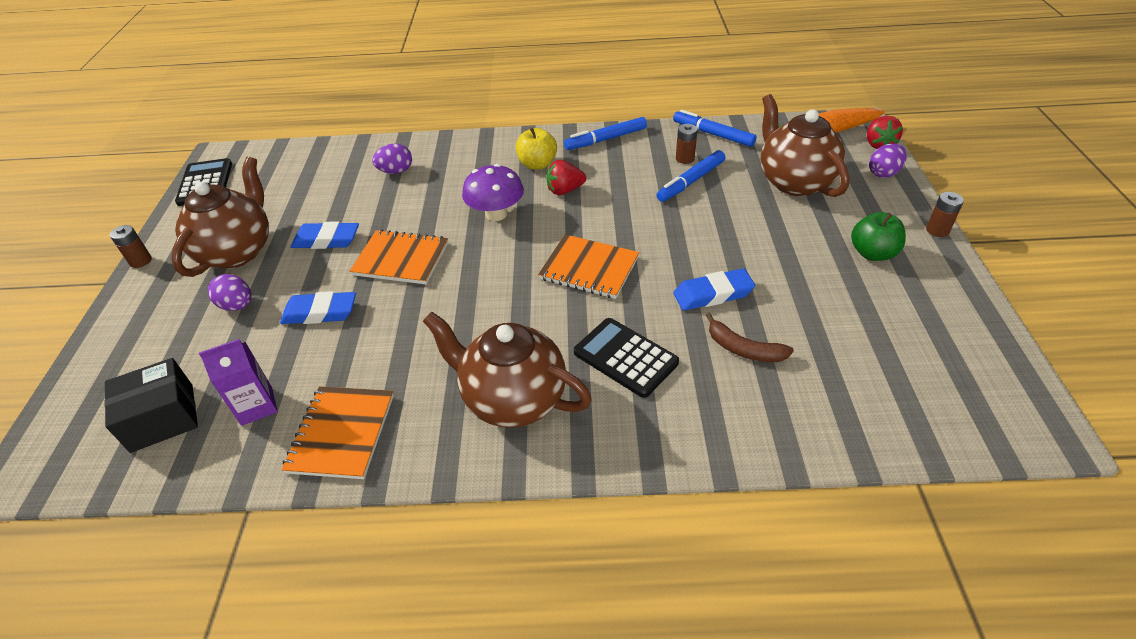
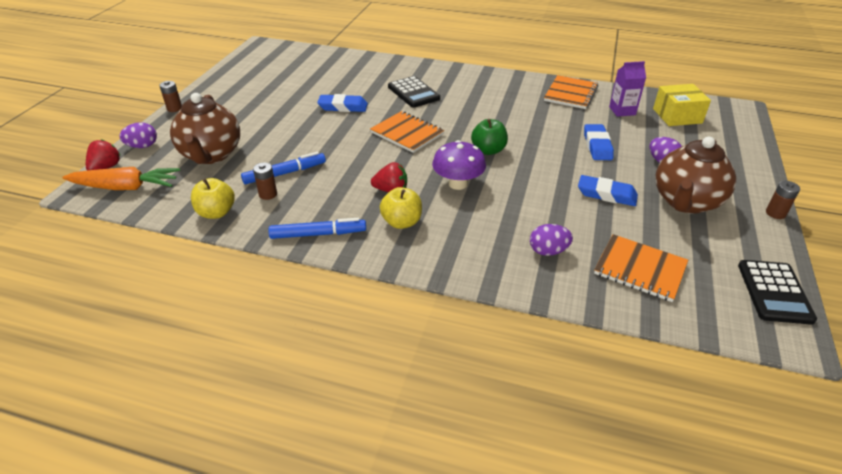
camera: 165 degrees left, 5 degrees down
(162, 418) = (677, 116): black box -> yellow box
(320, 312) = (597, 146): blue eraser -> blue eraser turned 75 degrees clockwise
(401, 259) = (541, 166): orange notebook -> orange notebook (640, 269)
(513, 399) = (480, 89): brown teapot -> none
(713, 134) = (216, 213): blue marker -> yellow apple
(743, 349) = (351, 85): brown banana -> none
(872, 253) = (229, 106): green apple -> green apple (488, 150)

